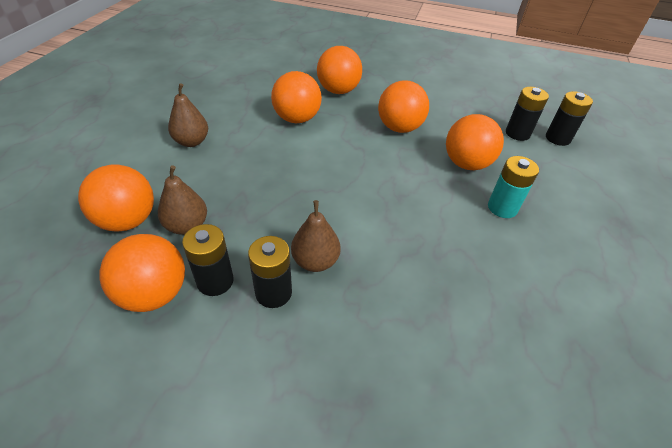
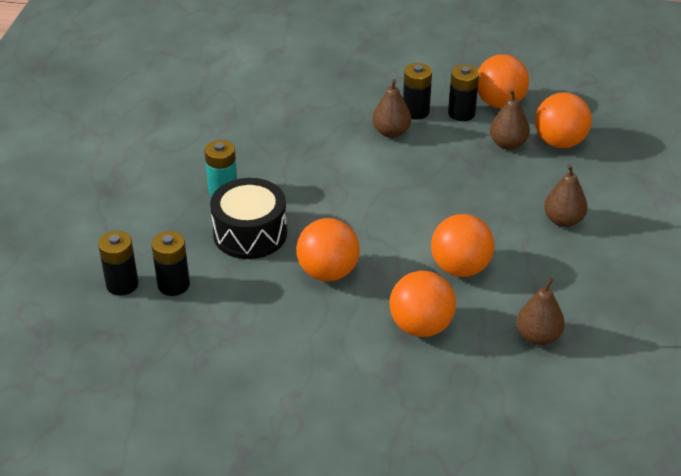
camera: 175 degrees right, 5 degrees down
(264, 78) = (538, 336): none -> brown pear
(466, 164) = (250, 233): orange ball -> black drum

